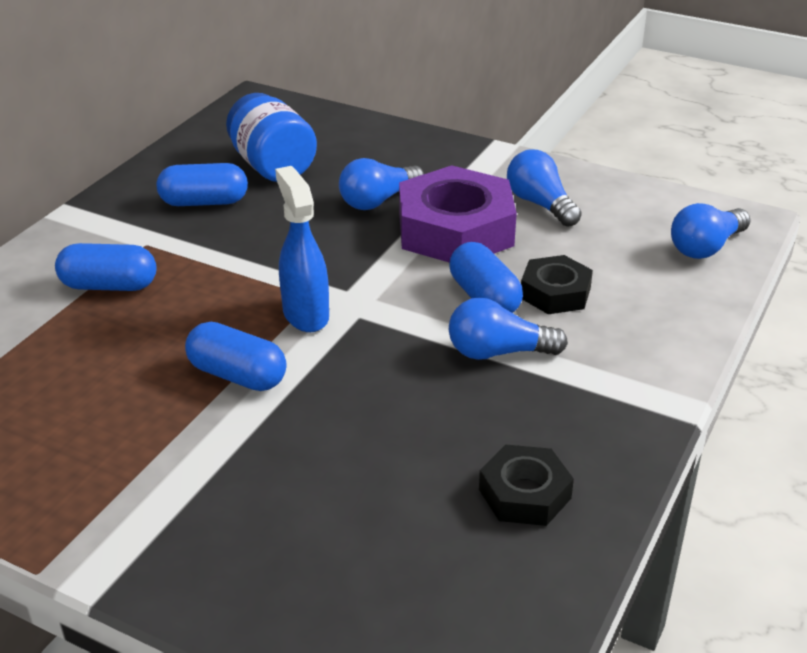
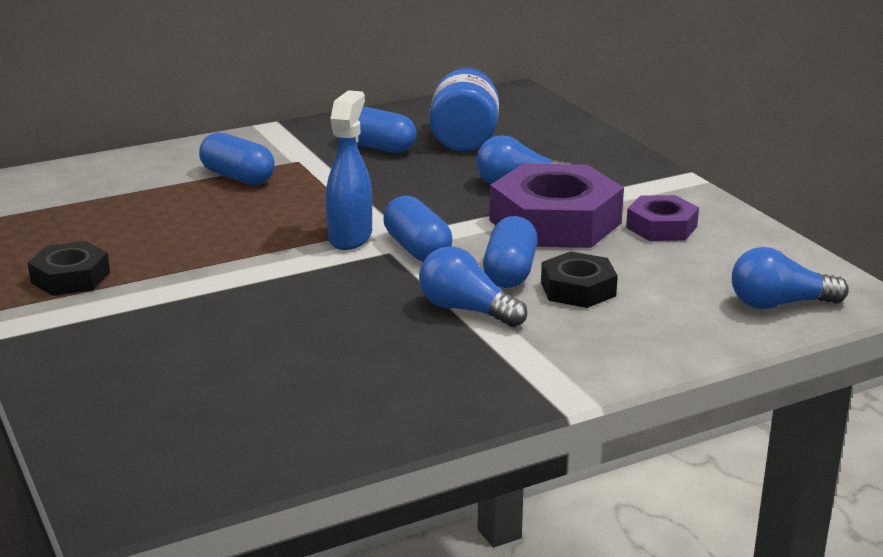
camera: 35 degrees right, 10 degrees down
(237, 375) = (248, 256): blue capsule -> blue capsule (417, 249)
(525, 493) = (350, 400): black nut -> black nut (70, 278)
(540, 204) = (661, 227): blue light bulb -> purple nut

